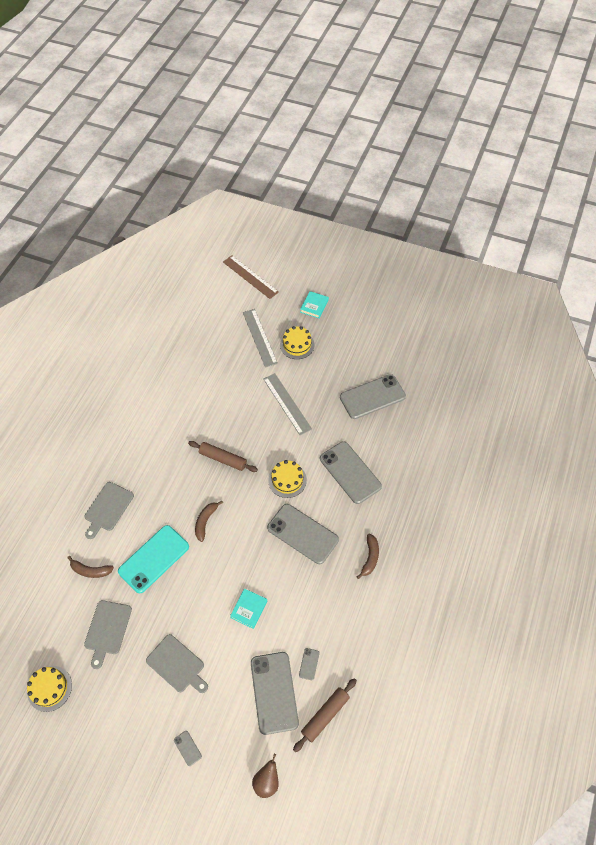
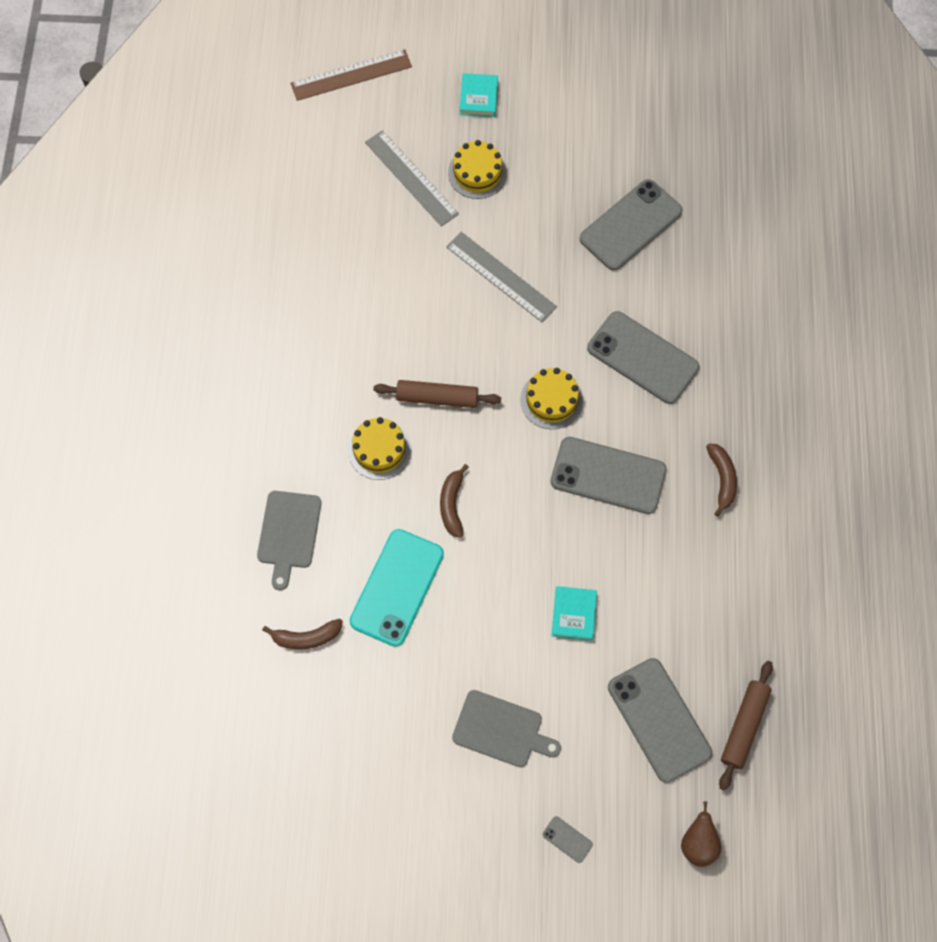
camera: 20 degrees left, 10 degrees up
(49, 688) = (325, 829): yellow cake -> yellow cake (379, 450)
(107, 630) = (373, 716): grey cutting board -> none
(250, 277) = (351, 75): brown ruler -> brown ruler turned 45 degrees counterclockwise
(309, 664) = (693, 663): grey phone -> none

